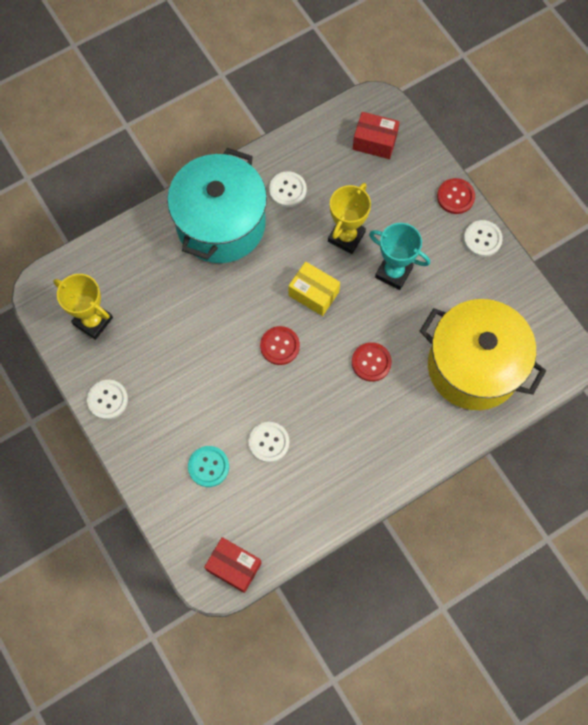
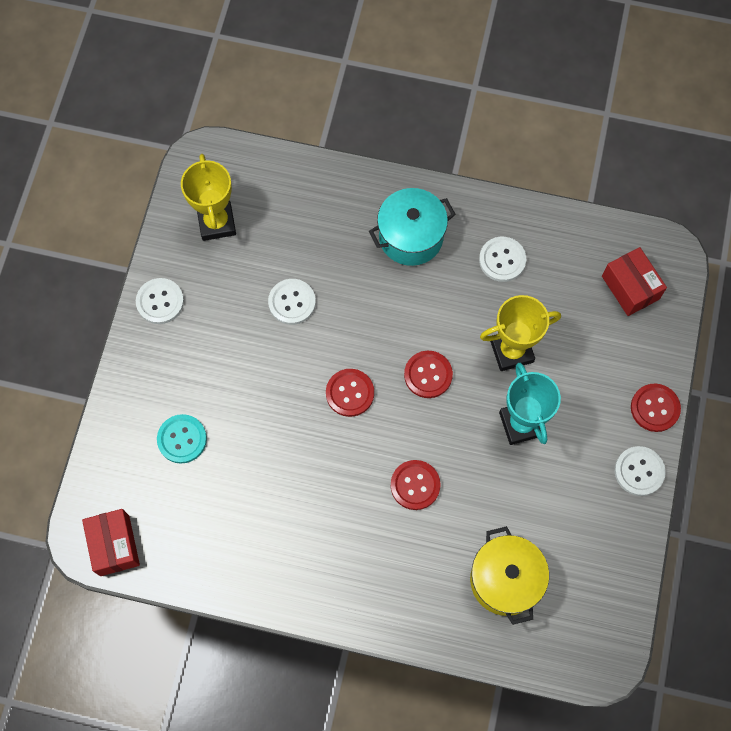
camera: 45 degrees right, 0 degrees up
(221, 224) = (411, 237): turquoise pot -> turquoise pot, size x0.59
(269, 442) = (253, 468): white button -> white button (292, 302)
(313, 294) = (428, 375): yellow box -> red button
(473, 366) = (505, 580): yellow pot -> yellow pot, size x0.59

